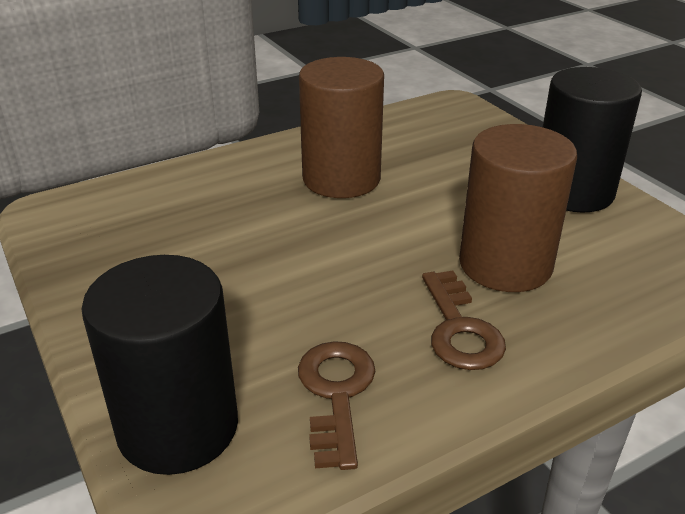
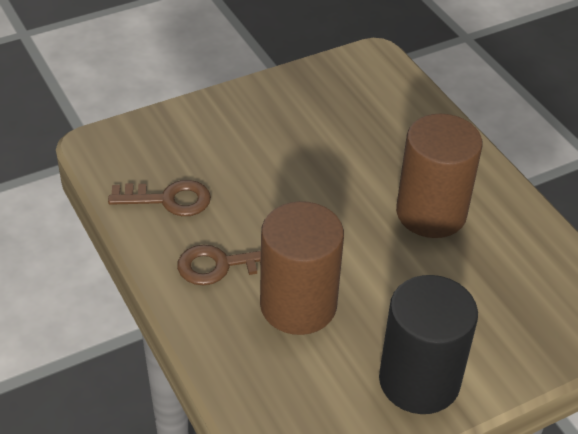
camera: 90 degrees right, 10 degrees up
(178, 427) = (152, 136): black cylinder -> none

